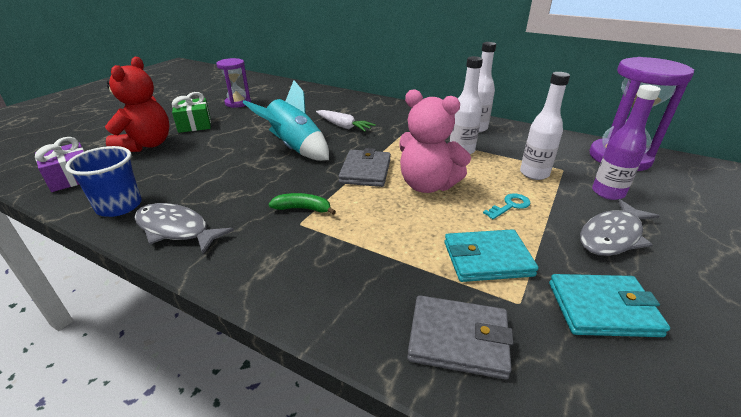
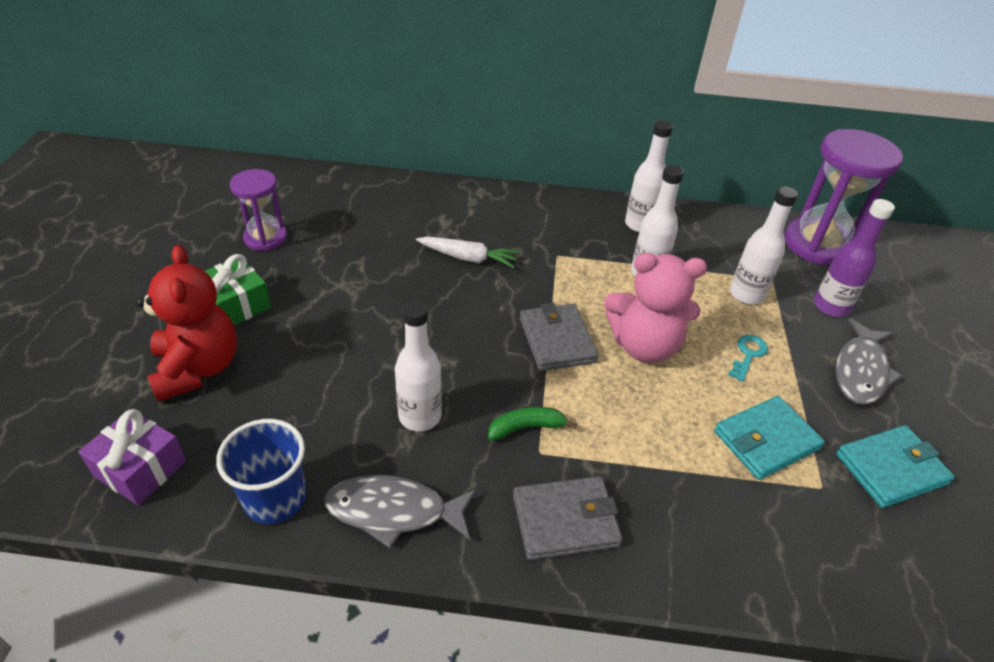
camera: 25 degrees left, 10 degrees up
(241, 189) = (420, 416): none -> white bottle
(295, 148) = (434, 320): turquoise rocket -> none
(458, 339) = (793, 550): grey wallet -> grey wallet (565, 521)

